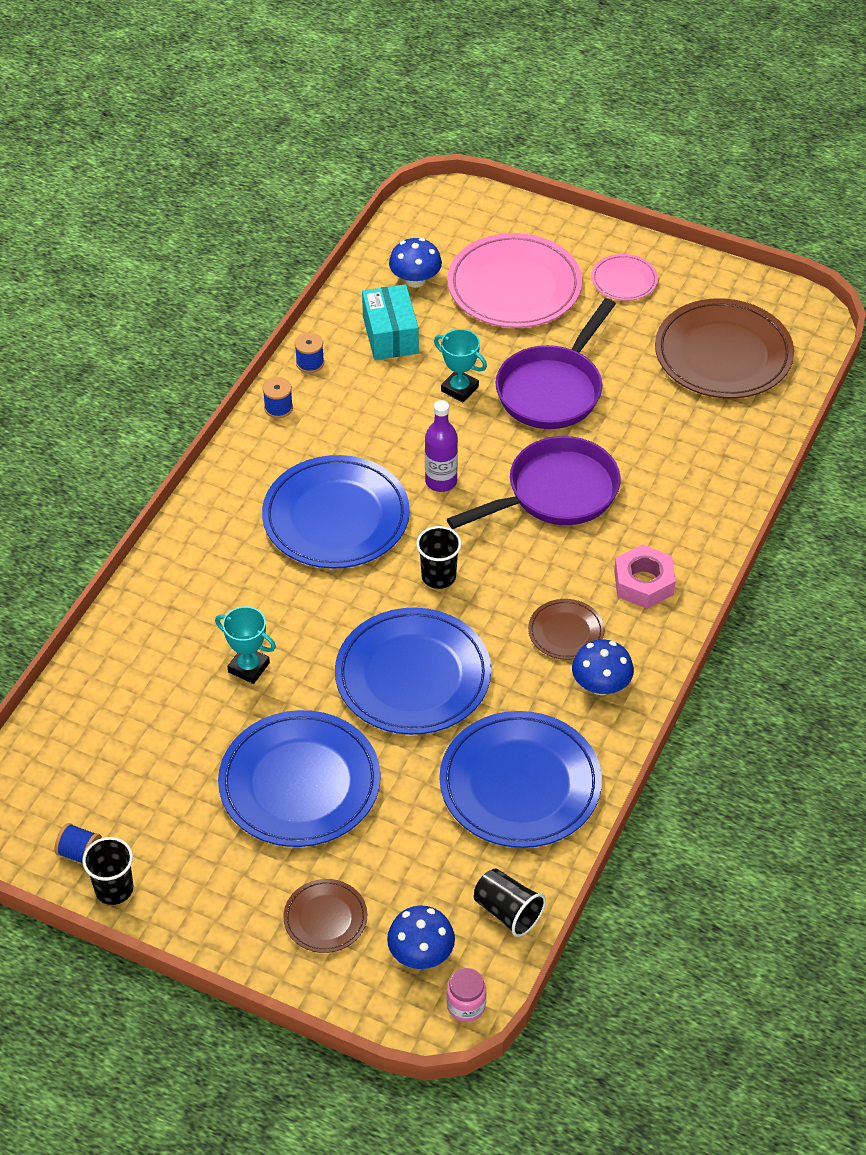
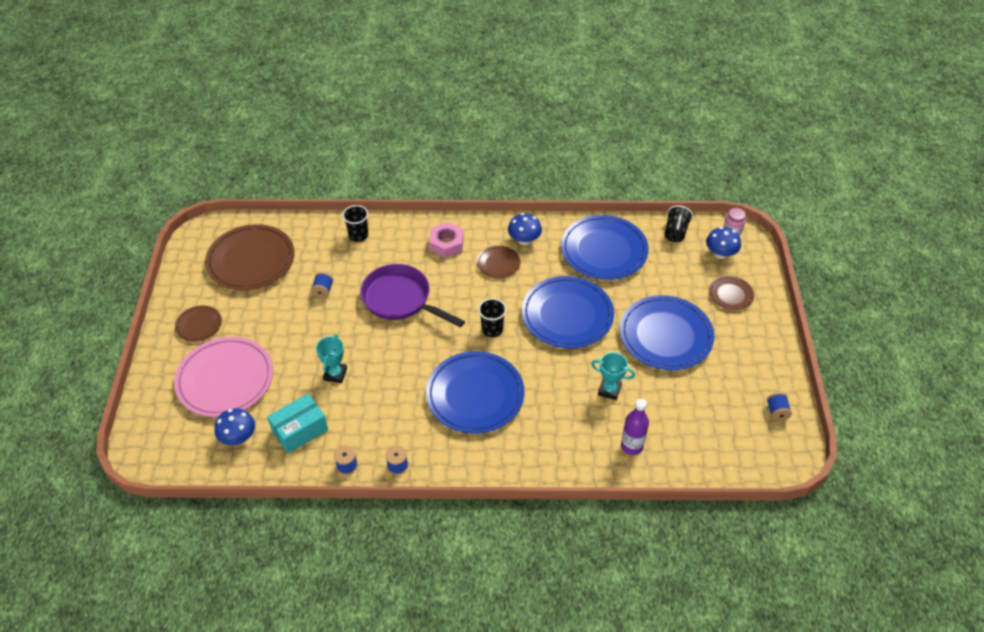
camera: 115 degrees left, 0 degrees up
(114, 889) = (784, 386): black cup -> black cup (358, 235)
(248, 667) = (609, 390): turquoise trophy -> turquoise trophy turned 75 degrees counterclockwise
(441, 481) = (419, 355): purple bottle -> purple bottle (631, 446)
(552, 390) = (315, 328): purple pan -> none
(620, 415) = (323, 291): none -> blue spool
(624, 280) = (199, 325): pink plate -> brown plate

